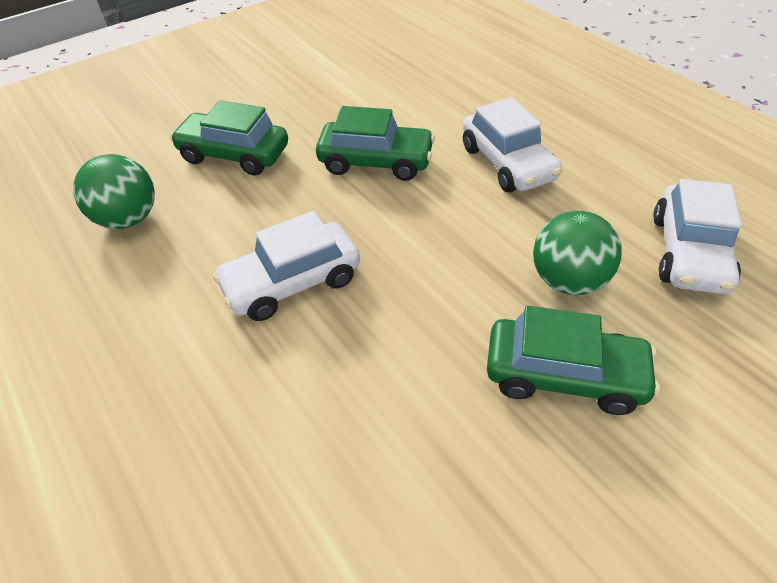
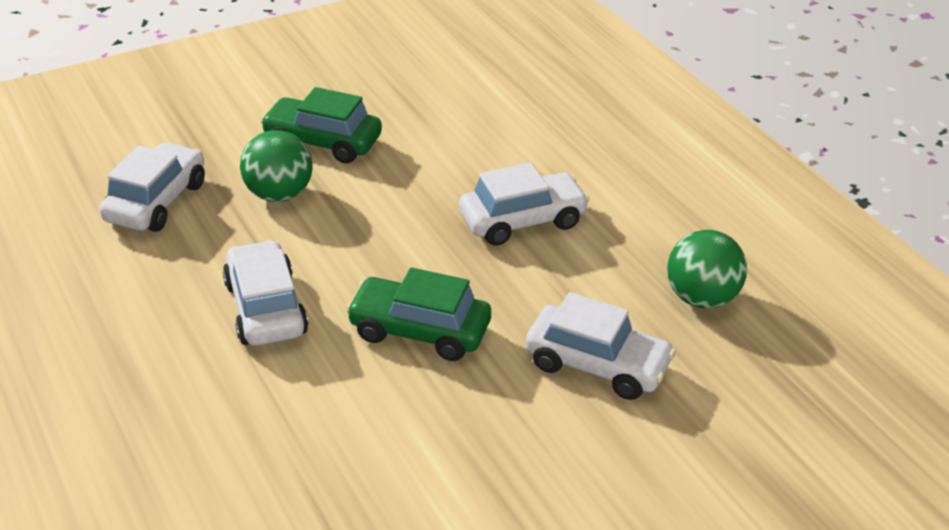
camera: 175 degrees left, 10 degrees down
(234, 155) = (597, 365): green car -> white car

